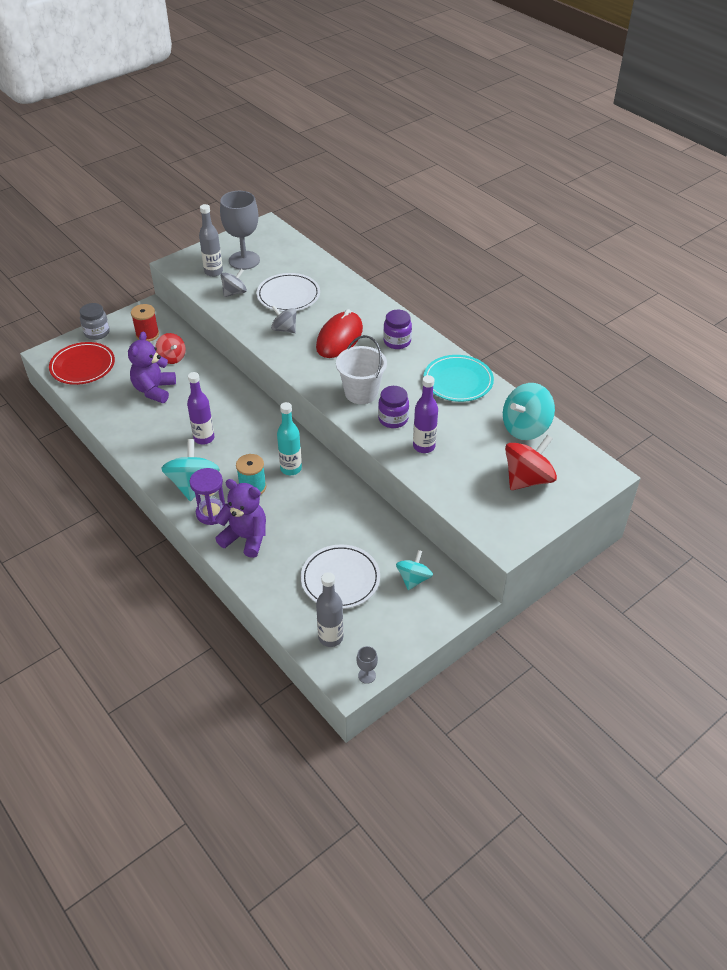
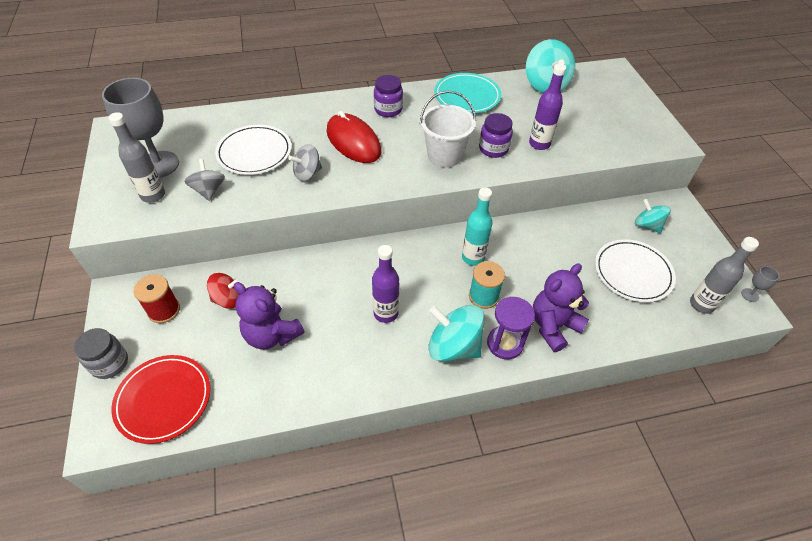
camera: 65 degrees left, 5 degrees up
(527, 479) = (605, 105): red spinning top -> none

